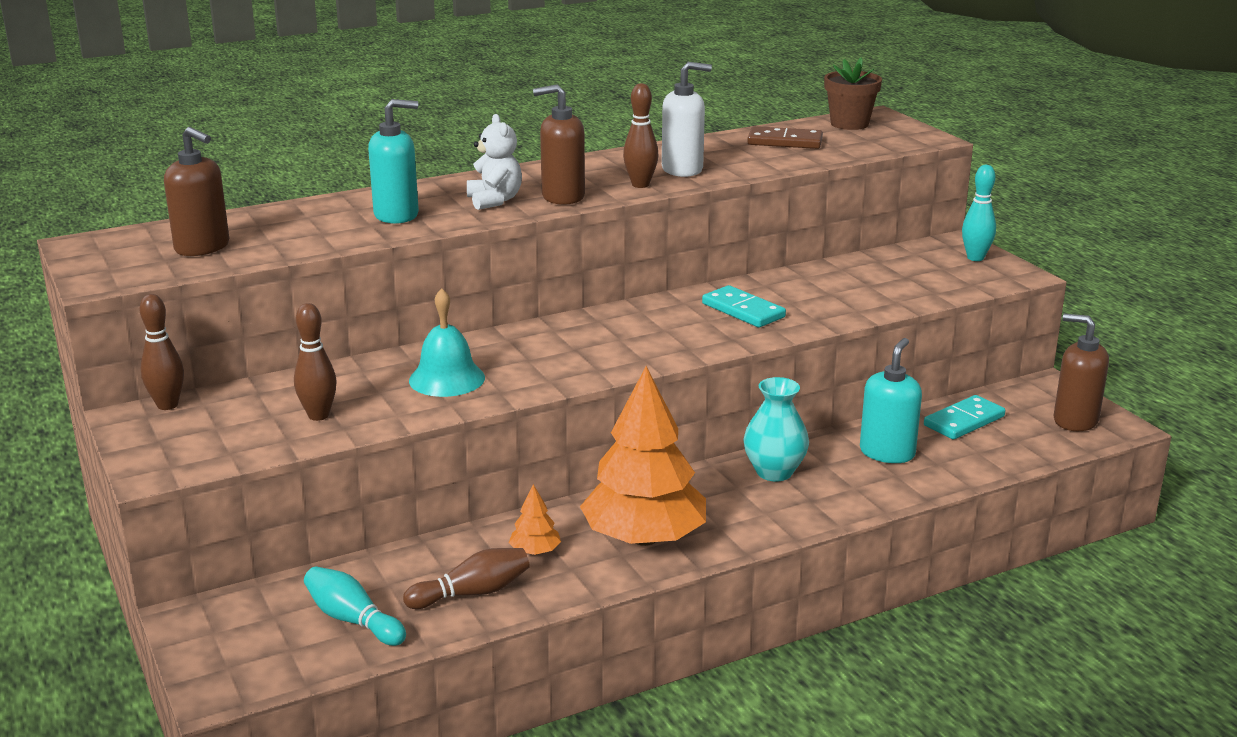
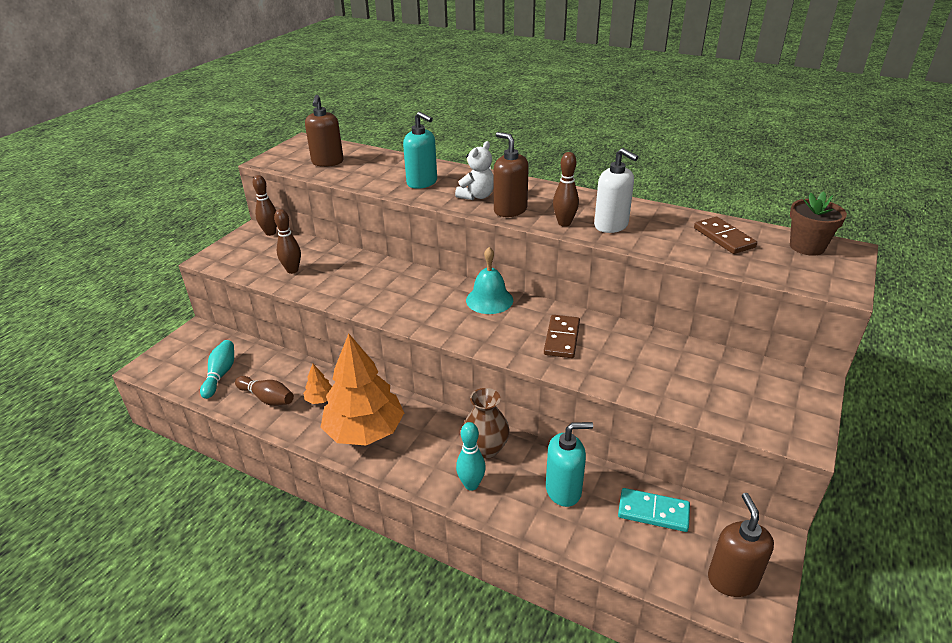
camera: 55 degrees right, 10 degrees up
(447, 379) = (363, 284): turquoise bell -> turquoise bell (489, 300)
(743, 310) = (561, 338): turquoise domino -> brown domino
(774, 472) = (486, 449): turquoise vase -> brown vase
(975, 258) = (798, 404): turquoise bowling pin -> turquoise bowling pin (471, 485)

